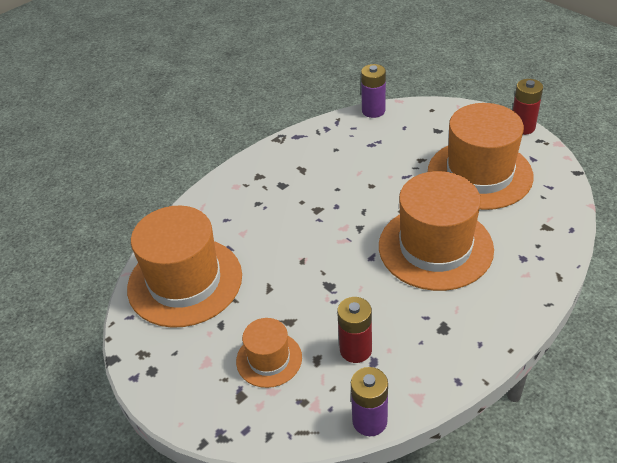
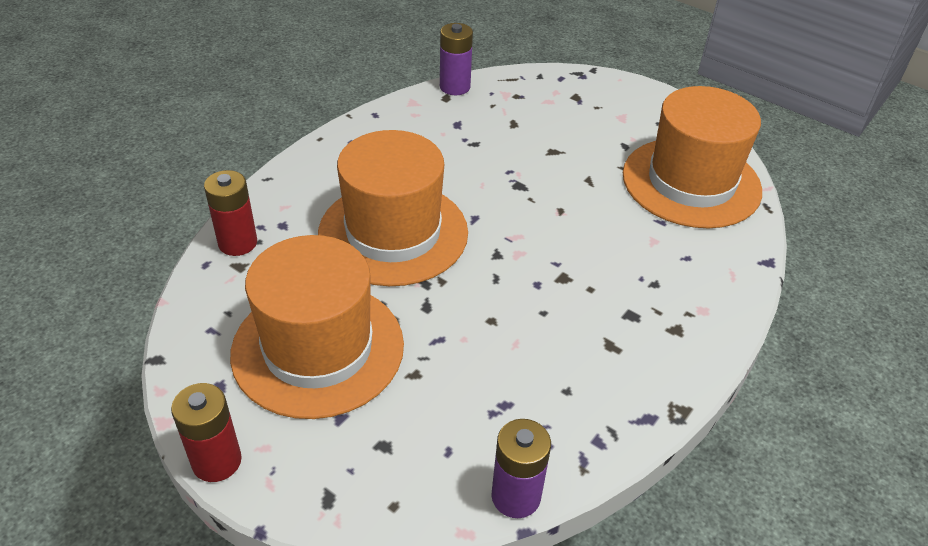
camera: 165 degrees right, 0 degrees up
(269, 359) = (561, 121): orange hat -> none
(355, 350) = (476, 132): red battery -> red battery (237, 243)

